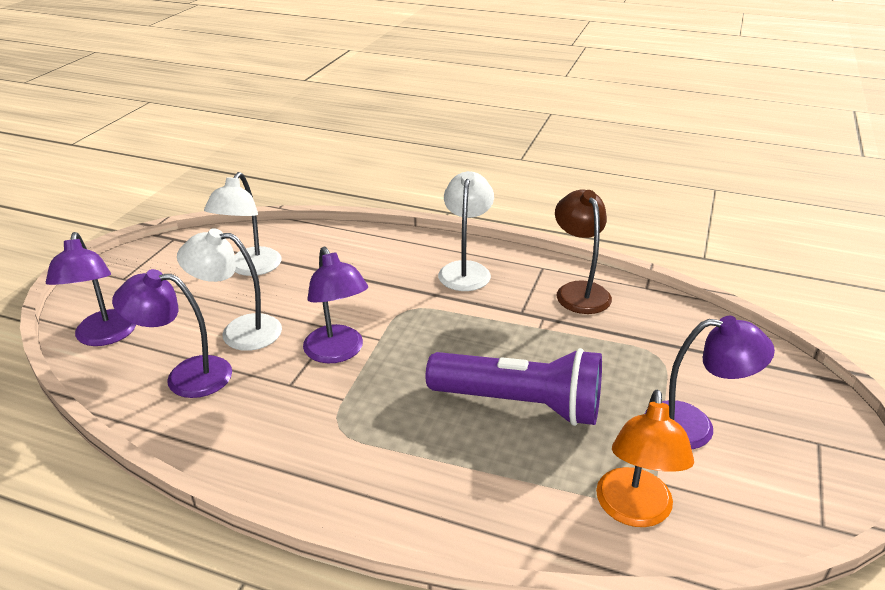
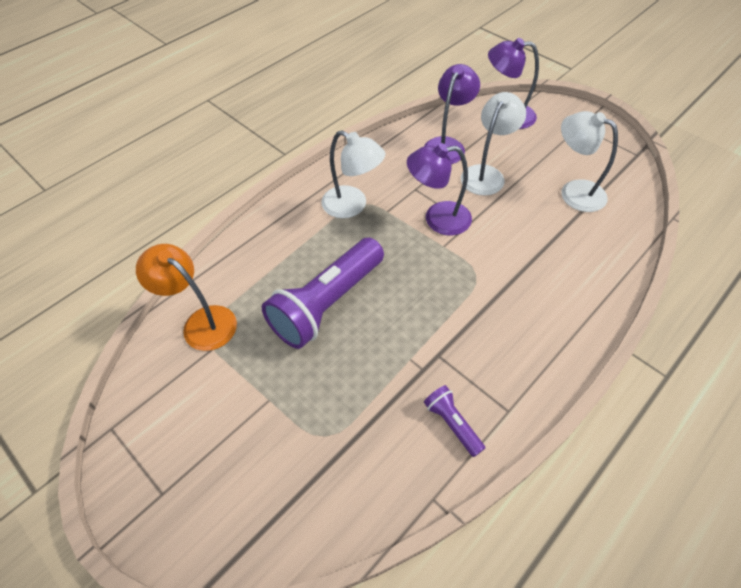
camera: 115 degrees right, 20 degrees up
(465, 270) = (525, 338): white lamp -> white lamp (352, 206)
(579, 291) = (452, 423): brown lamp -> purple flashlight
(693, 426) = (237, 407): purple lamp -> none

